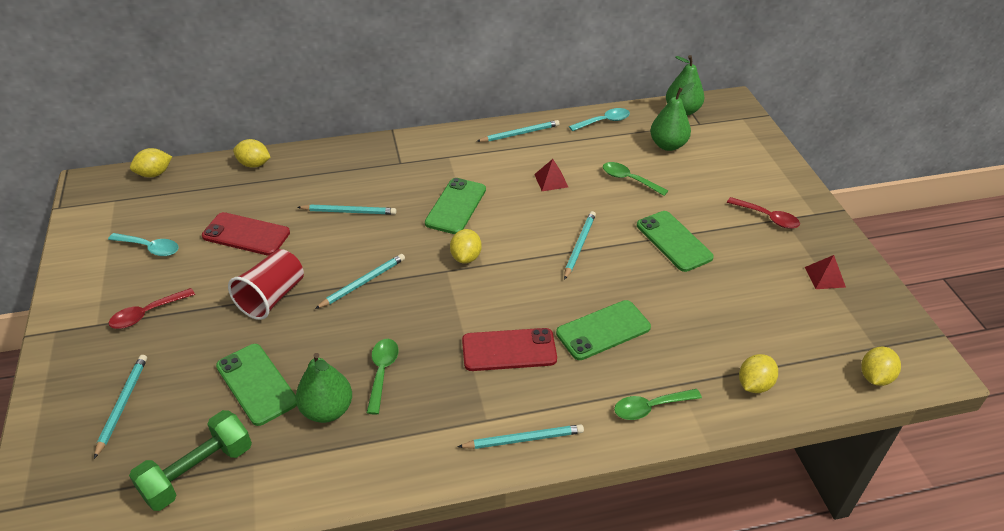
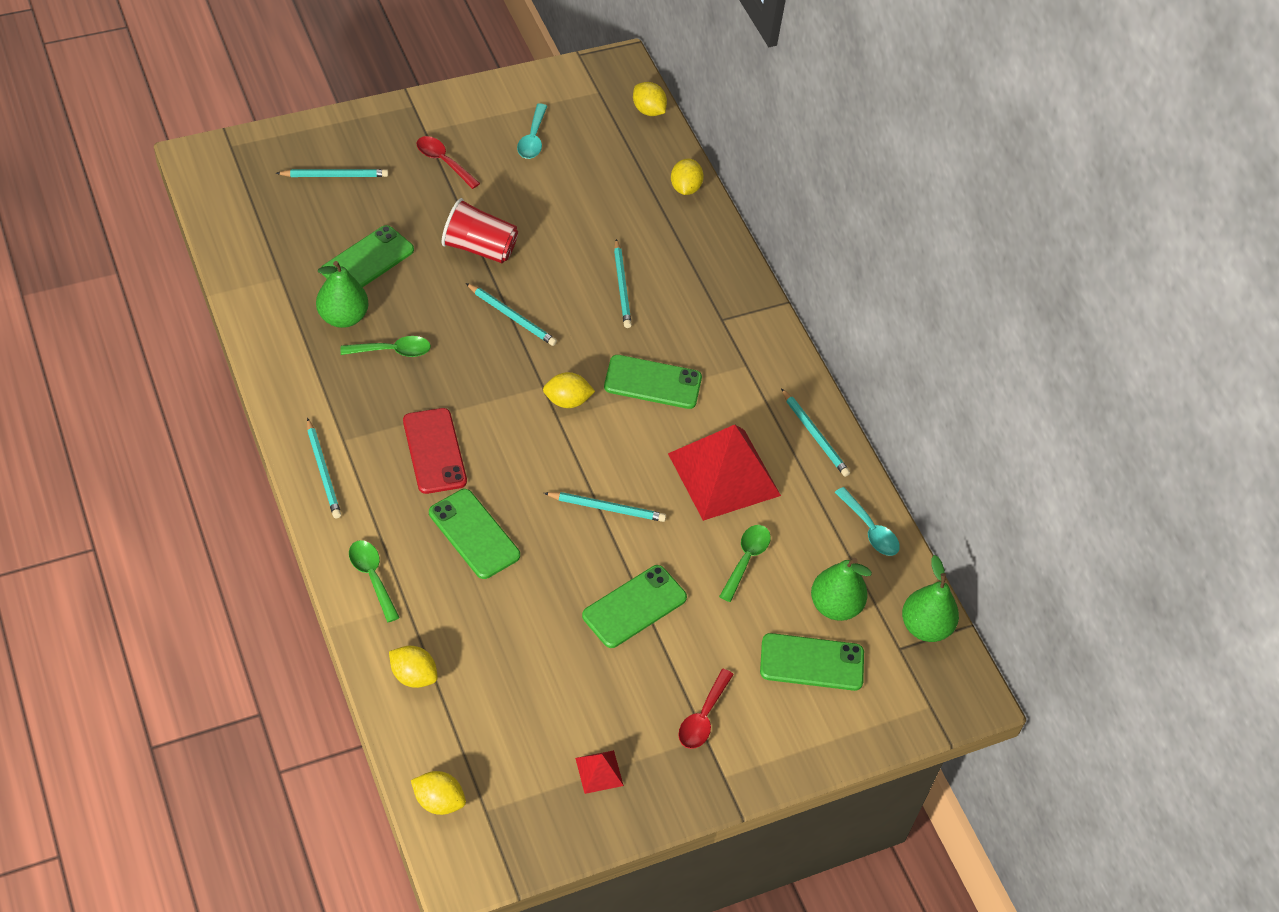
camera: 75 degrees right, 10 degrees up
(198, 472) = (269, 243): green dumbbell -> none
(246, 234) = (567, 207): red phone -> none
(551, 180) = (724, 474): red pyramid -> red pyramid, size x2.40
(715, 161) = (811, 662): none -> green phone

